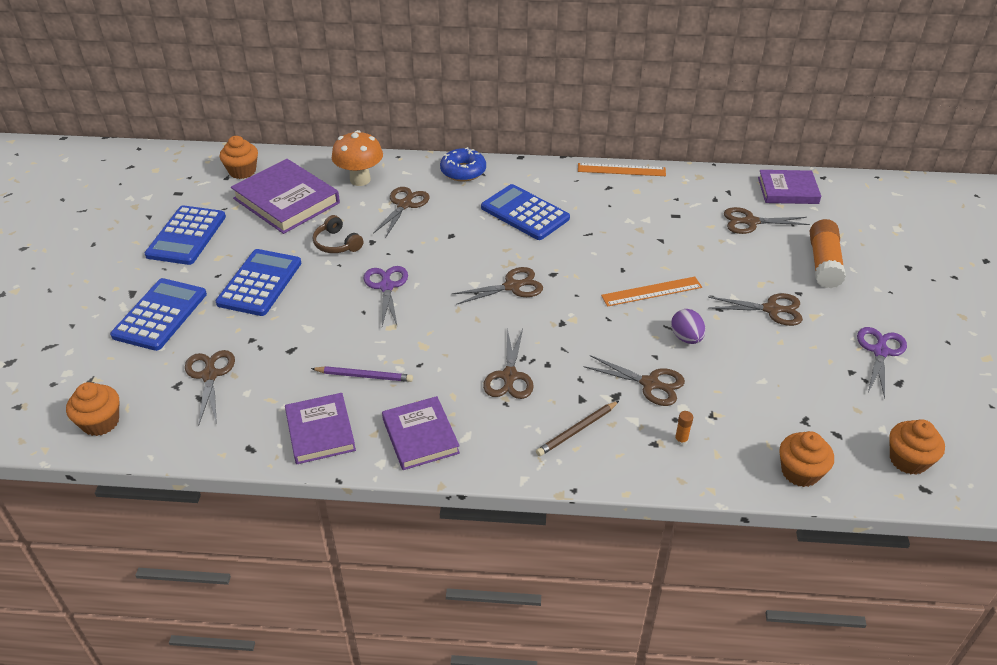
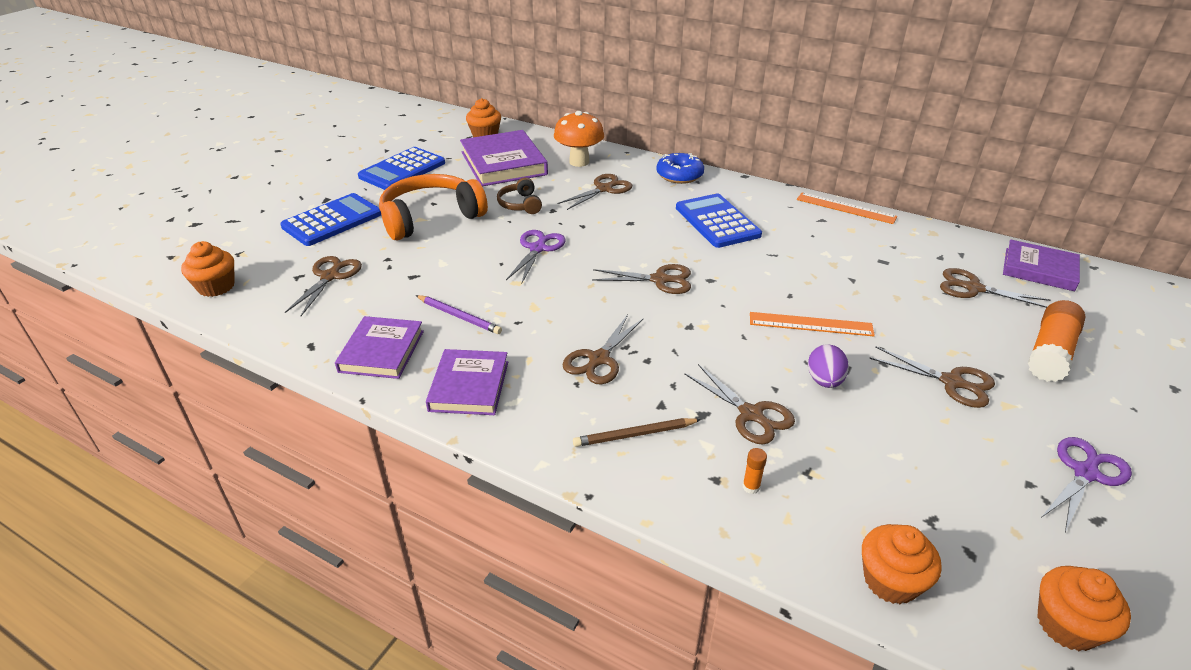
camera: 25 degrees right, 5 degrees down
(260, 283) = (430, 218): blue calculator -> orange headphones

